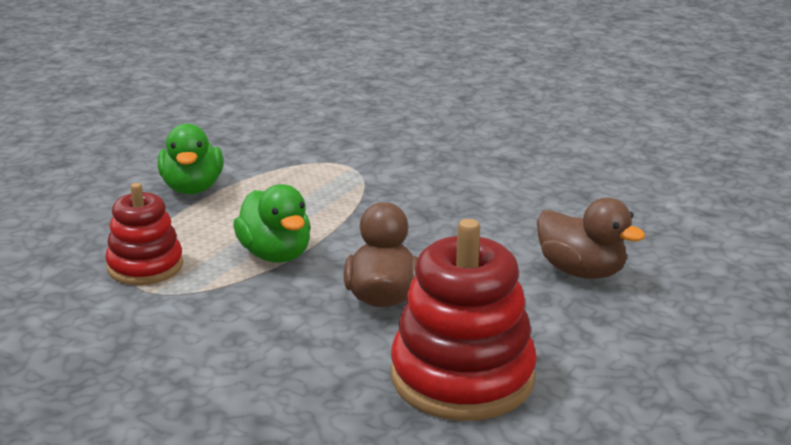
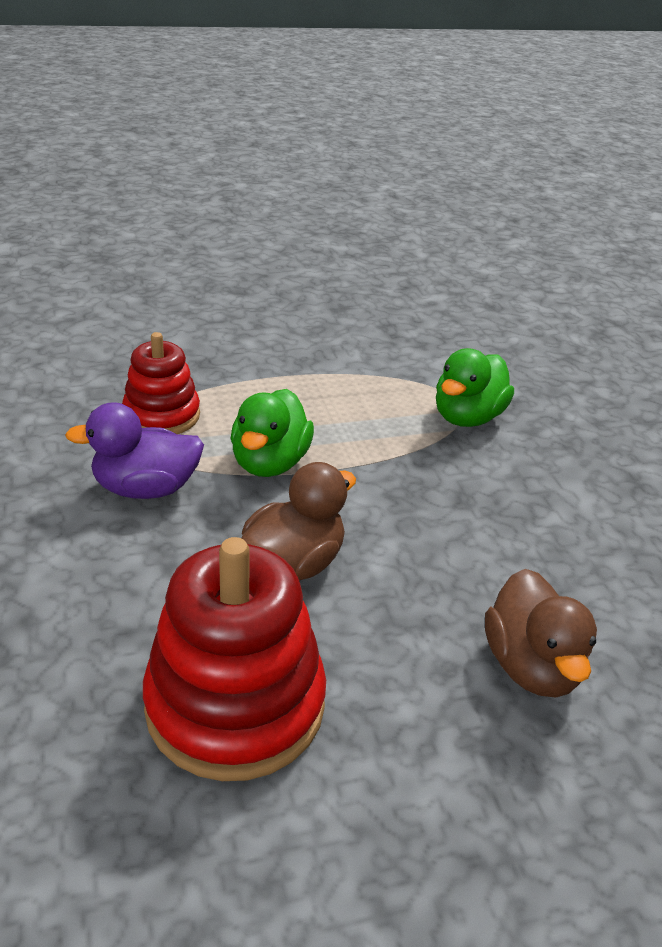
camera: 40 degrees right, 10 degrees up
(192, 188) = (299, 361): green duck -> green duck (467, 417)
(213, 311) = (146, 488): none -> purple duck

